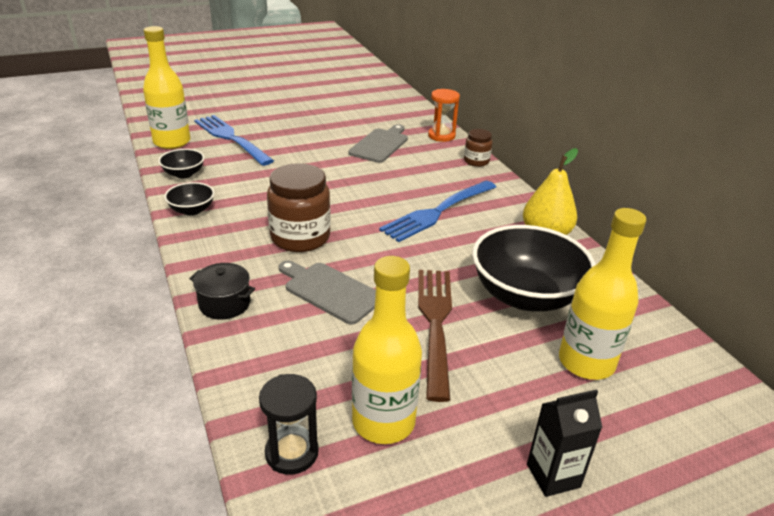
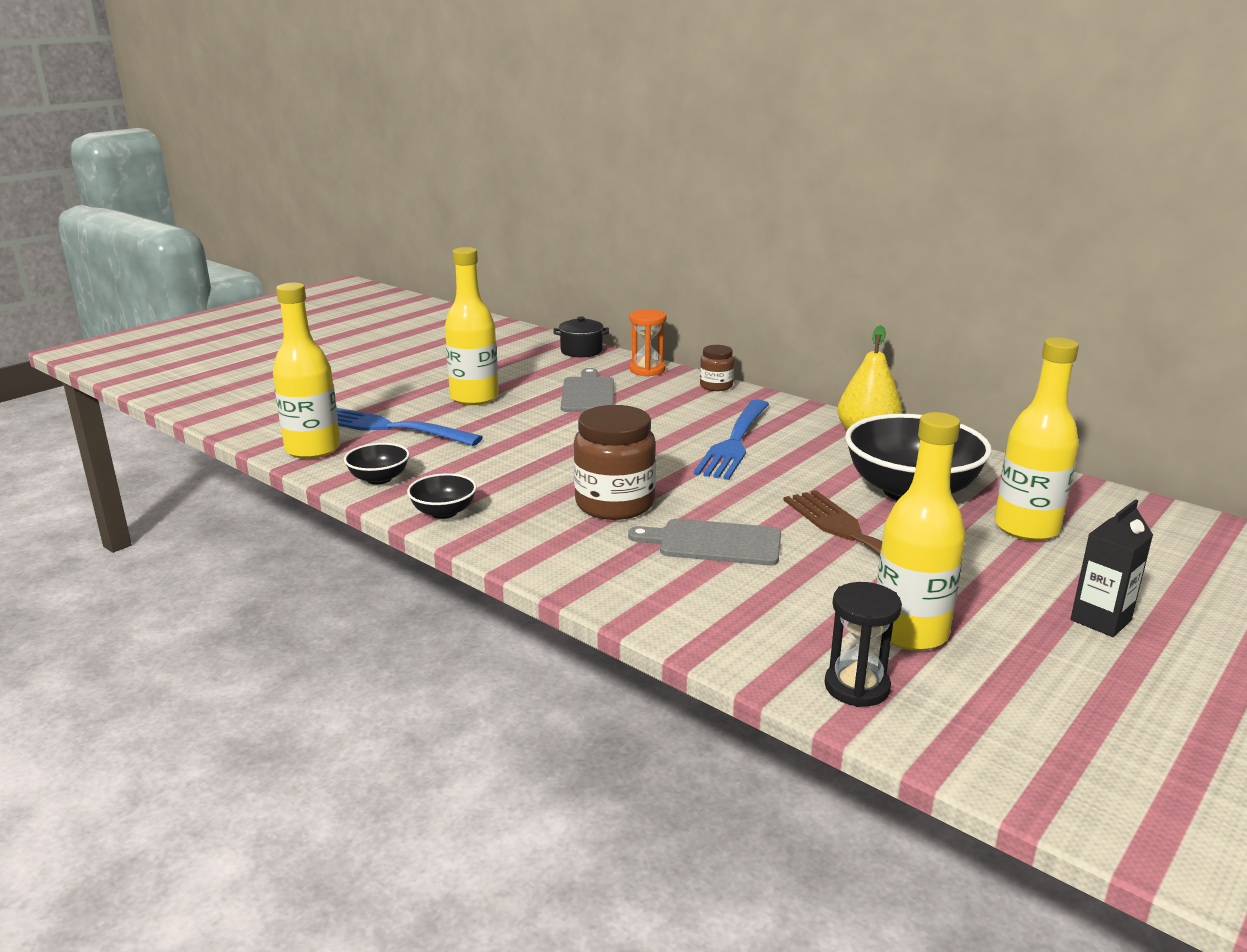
camera: 25 degrees left, 10 degrees down
(224, 304) = (612, 588): black pot -> black pot (581, 351)
(304, 129) = (474, 398): none -> yellow bottle

